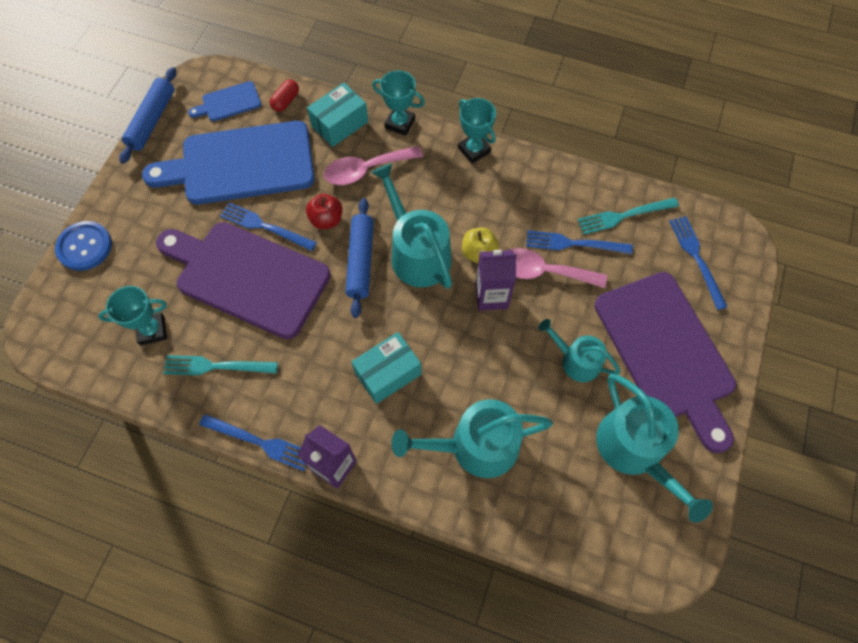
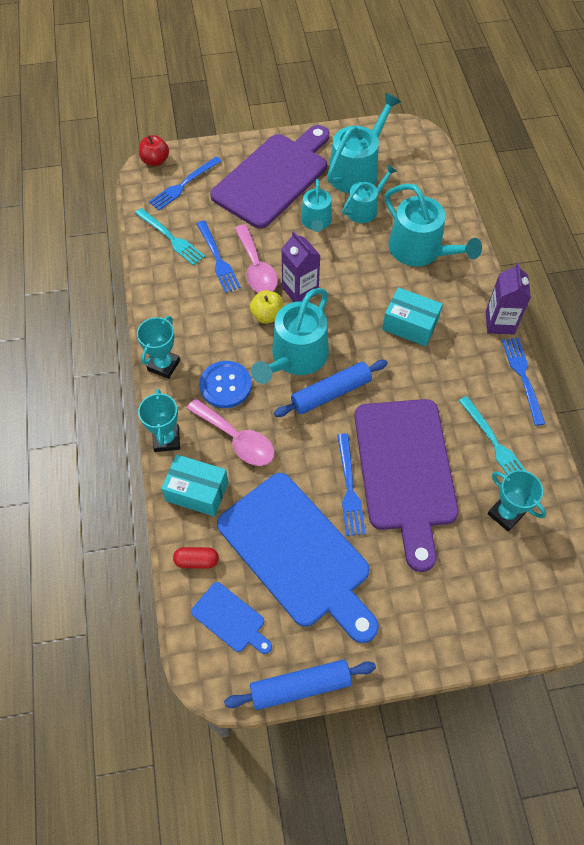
camera: 120 degrees left, 5 degrees down
(84, 247) = (480, 638): blue button -> blue button (225, 385)
(326, 220) = (309, 441): red apple -> red apple (155, 161)
(569, 423) = (365, 208): none -> turquoise watering can

